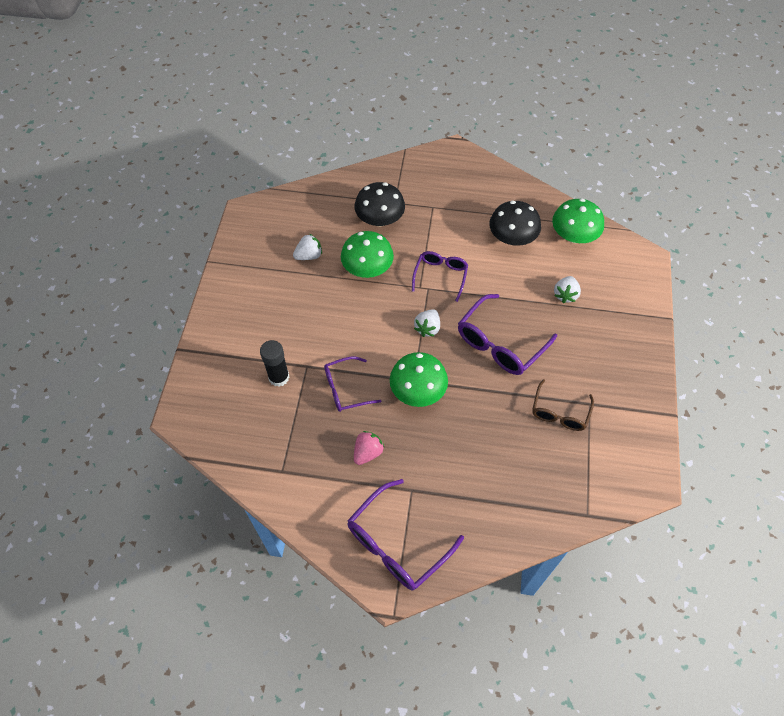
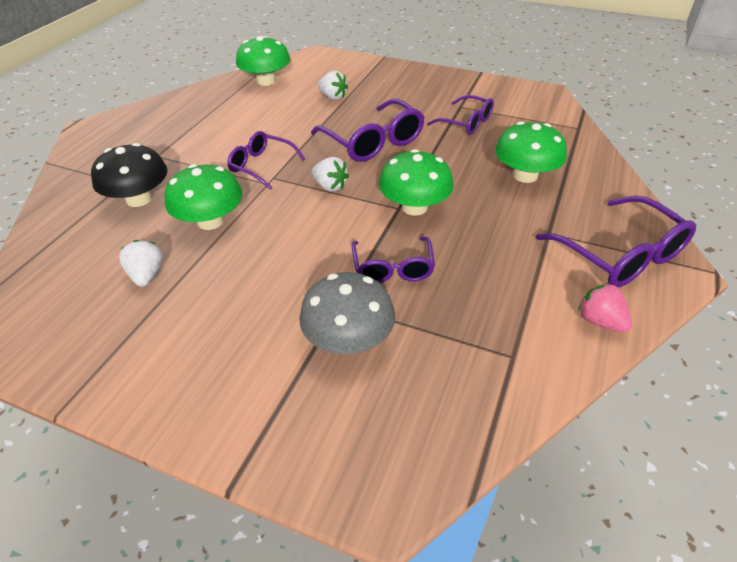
camera: 75 degrees left, 15 degrees down
(279, 377) = (348, 339): black glue stick -> grey mushroom
(367, 452) = (493, 262): pink strawberry -> pink strawberry (600, 321)
(486, 469) = (525, 175): none -> green mushroom
(512, 238) = (243, 113): black mushroom -> none
(559, 412) = (466, 122): brown glasses -> purple glasses

